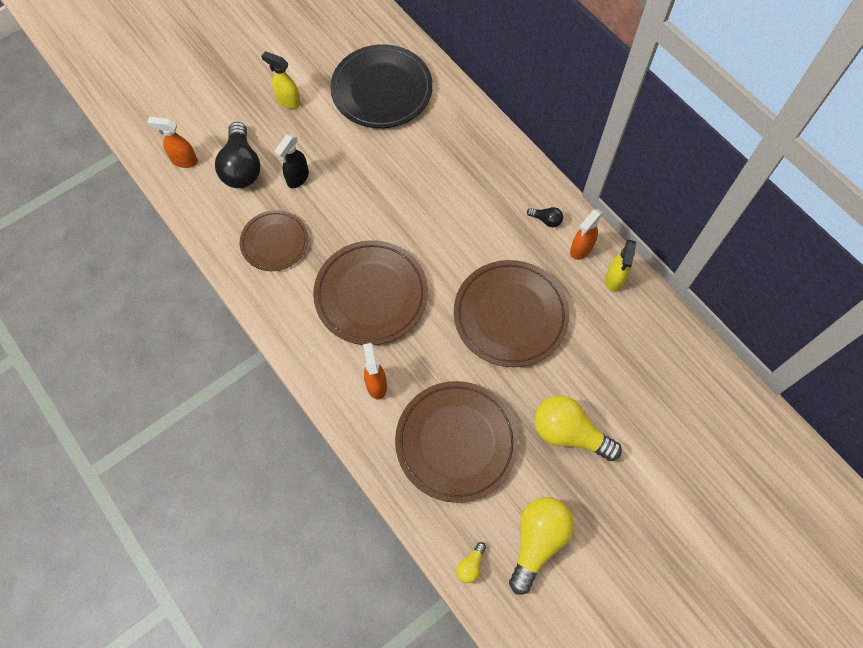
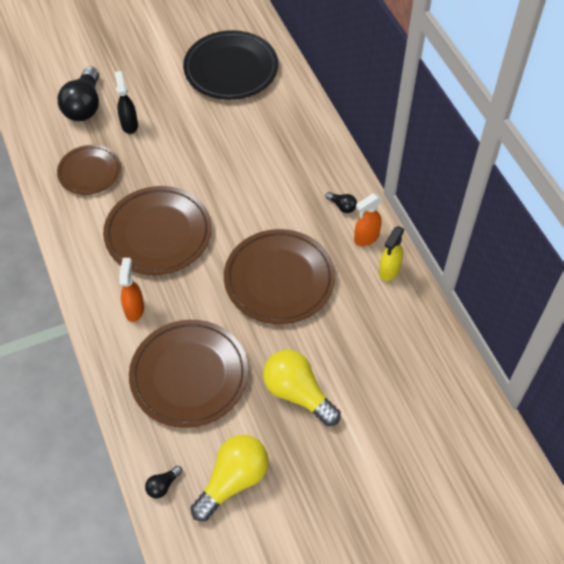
camera: 15 degrees right, 10 degrees down
(184, 161) = (37, 90): orange spray bottle -> none
(288, 101) = (145, 62): yellow spray bottle -> none
(297, 178) = (129, 125): black spray bottle -> black spray bottle turned 120 degrees clockwise
(470, 565) = (163, 485): yellow light bulb -> black light bulb

